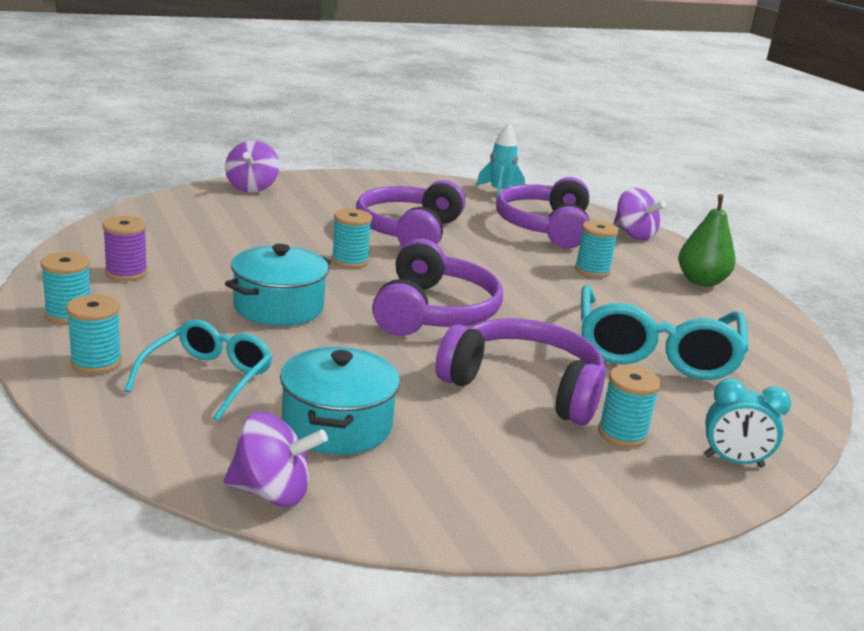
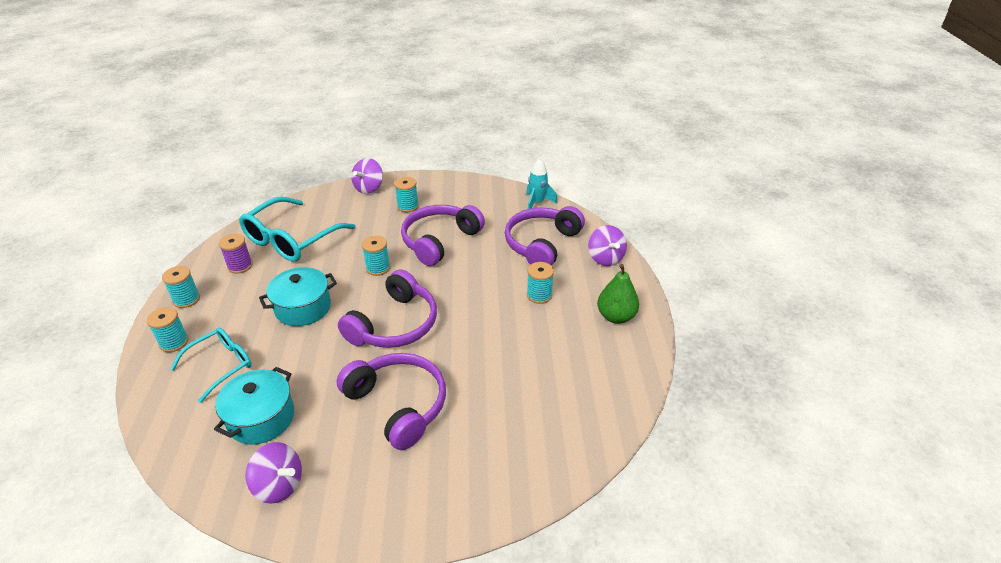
camera: 25 degrees right, 15 degrees up
(272, 492) = (189, 465): purple spinning top -> purple spinning top (279, 485)
(622, 434) = (426, 461): turquoise spool -> turquoise spool (407, 206)
(655, 351) = (516, 385): turquoise glasses -> turquoise glasses (291, 239)
(733, 461) = (480, 503): turquoise clock -> none

